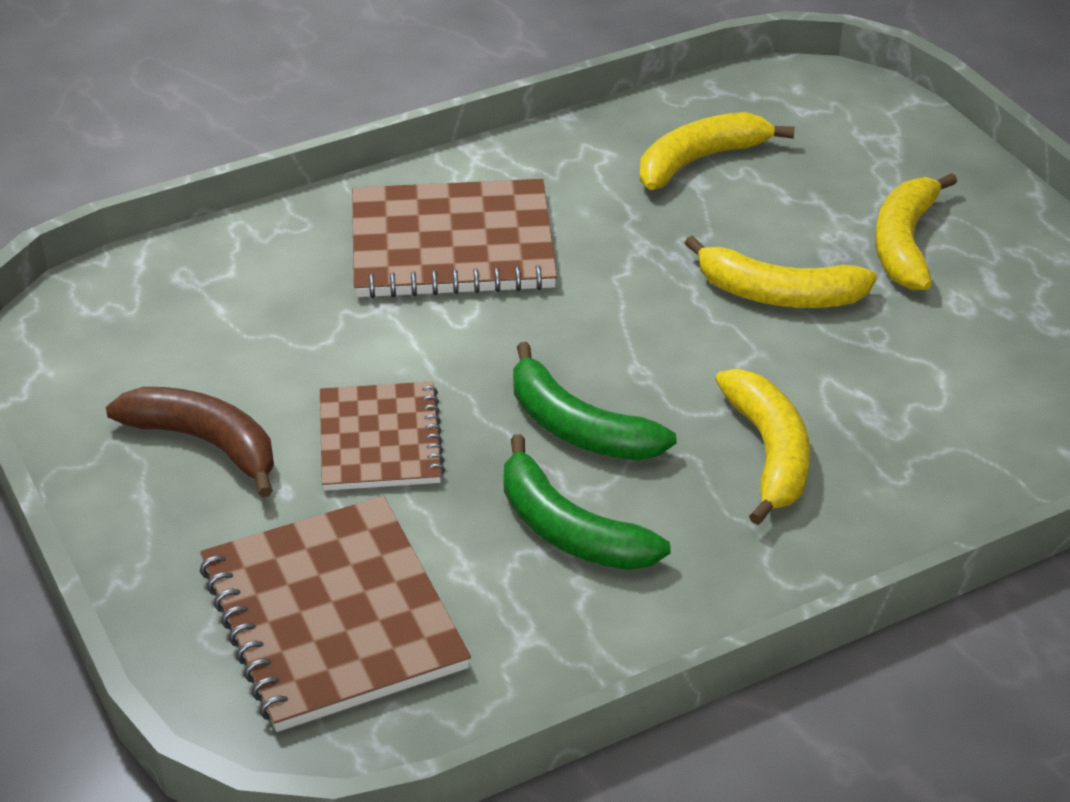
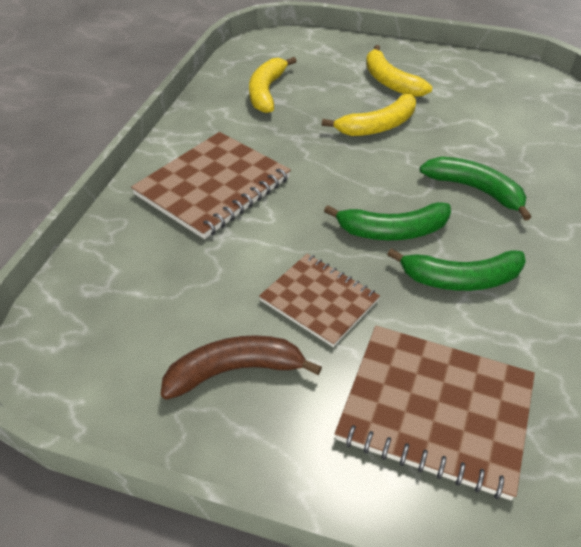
camera: 45 degrees left, 5 degrees up
(769, 453) = (475, 190): yellow banana -> green banana

